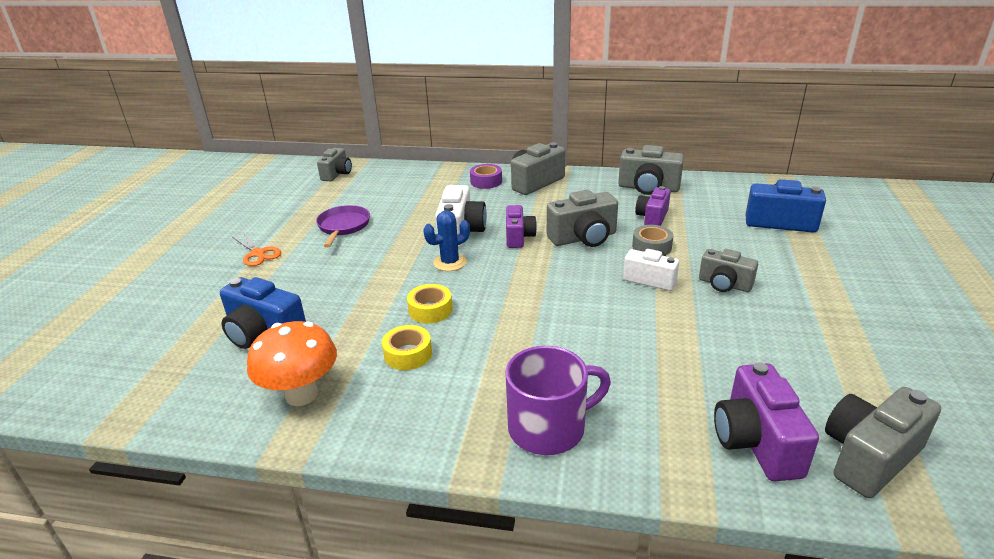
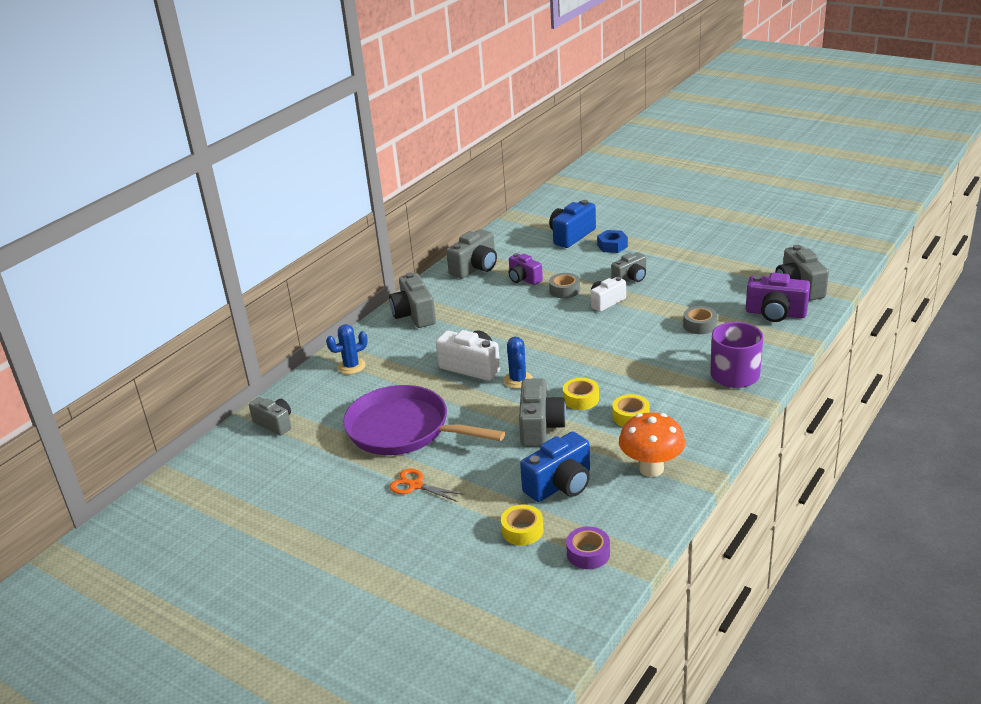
camera: 65 degrees left, 0 degrees up
(186, 328) = (522, 530): none -> yellow tape
(258, 254) = (415, 485): orange scissors -> orange scissors turned 135 degrees counterclockwise
(343, 226) = (404, 429): purple pan -> purple pan, size x1.89
(432, 179) = (351, 366): none -> blue cactus
(486, 181) = (386, 338): purple tape -> purple tape (588, 553)
(518, 237) = (504, 341): purple camera -> none
(583, 238) = (529, 314): grey camera -> grey camera (540, 427)
(656, 367) = (699, 325): none -> grey tape
(790, 253) = (612, 246): none -> blue nut

